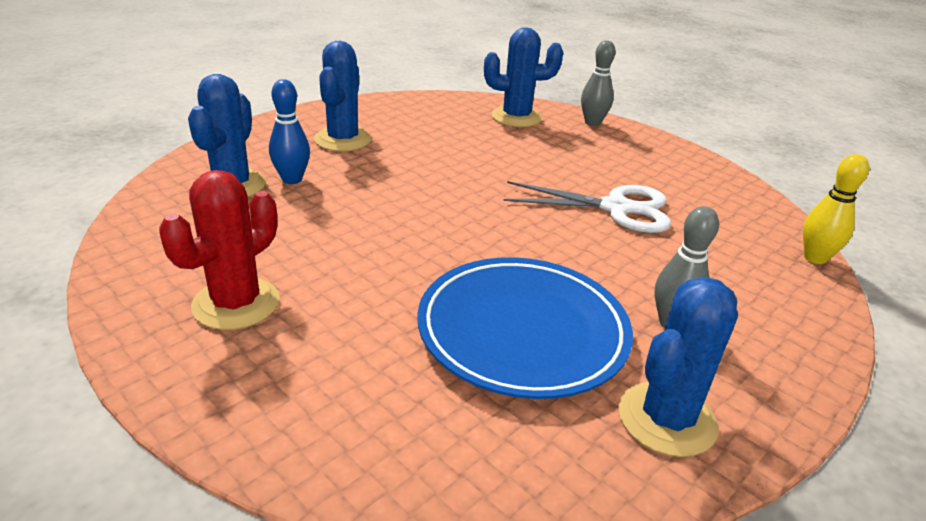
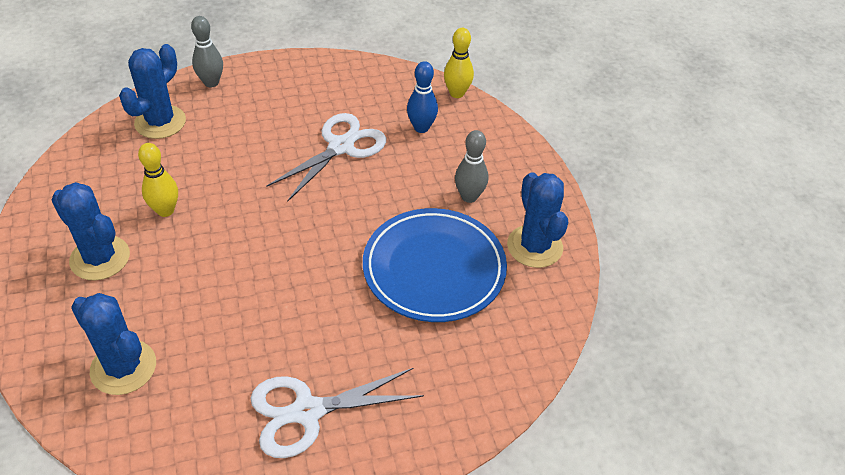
camera: 60 degrees left, 15 degrees up
(236, 304) = (307, 412): red cactus -> white scissors
(292, 179) = (147, 321): blue bowling pin -> blue bowling pin (421, 128)
(423, 149) = (165, 210): none -> yellow bowling pin

